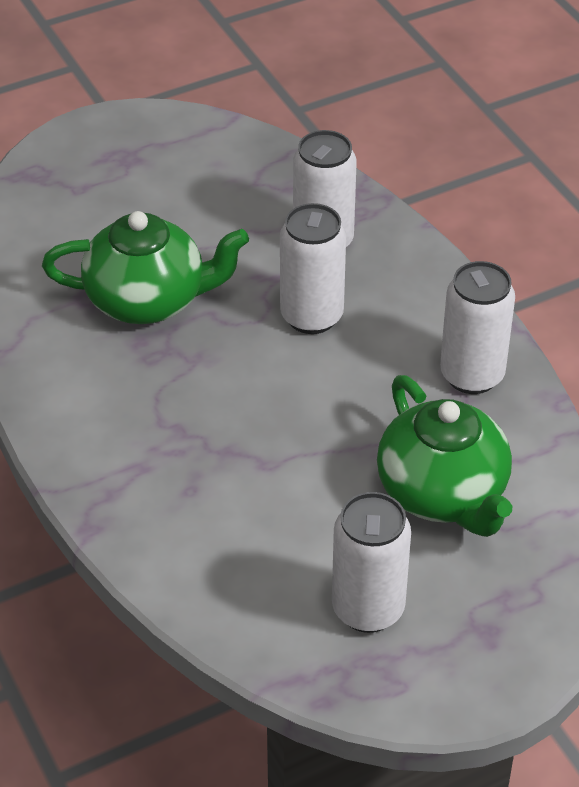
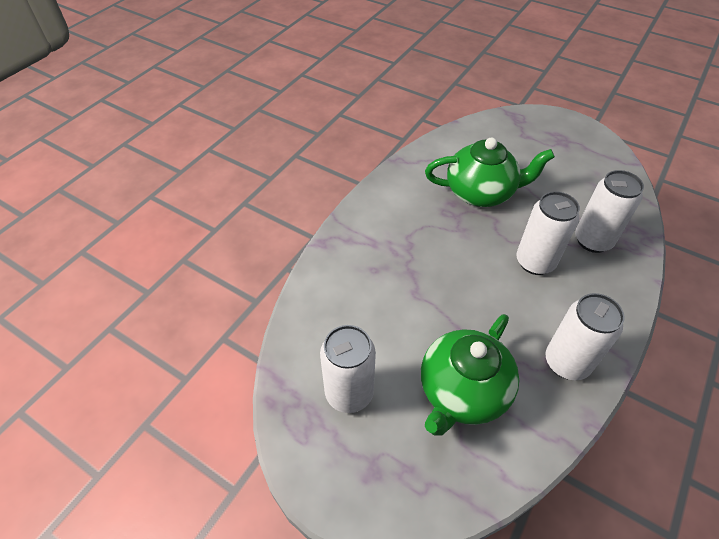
camera: 60 degrees right, 5 degrees up
(148, 300) = (480, 193): green teapot -> green teapot turned 60 degrees counterclockwise

